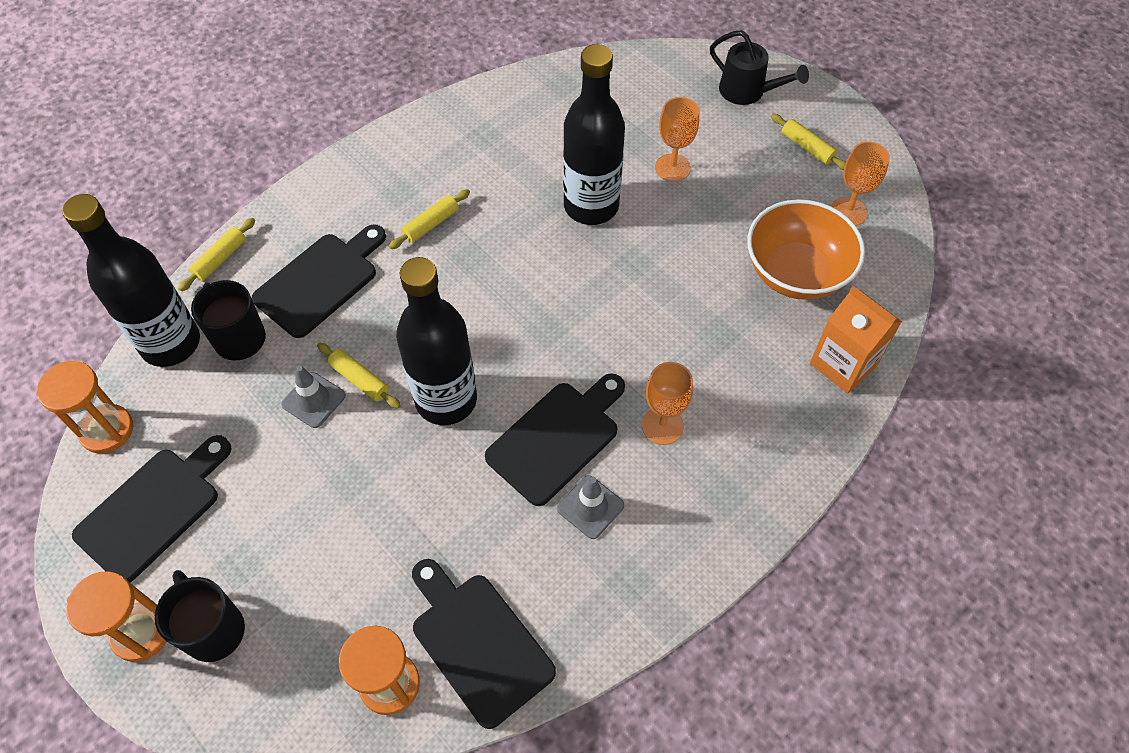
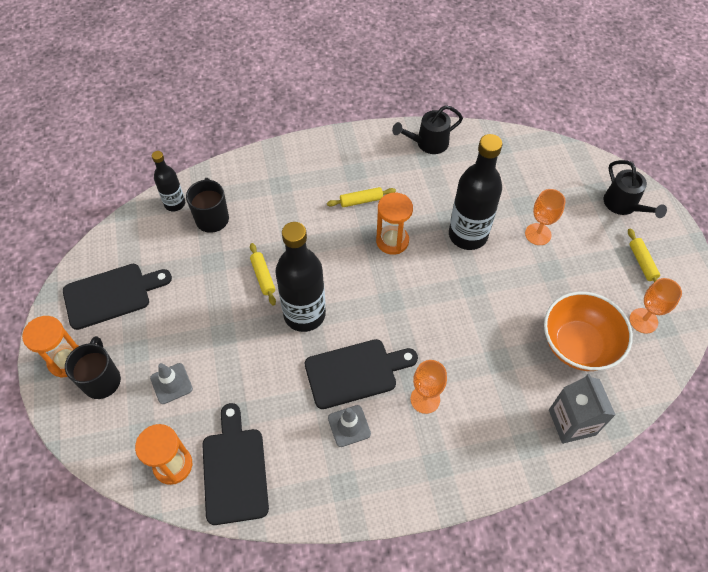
camera: 30 degrees right, 0 degrees up
(107, 430) = (114, 237): orange hourglass -> orange hourglass (392, 241)
(171, 343) = (175, 203): black bottle -> black bottle, size x0.55
(220, 259) = (229, 166): yellow rolling pin -> none
(313, 400) = (230, 276): grey traffic cone -> grey traffic cone (171, 383)
(320, 281) = (276, 206): black cutting board -> none
(472, 117) = (427, 143): none -> black watering can
(843, 364) = (572, 422): orange carton -> grey carton

